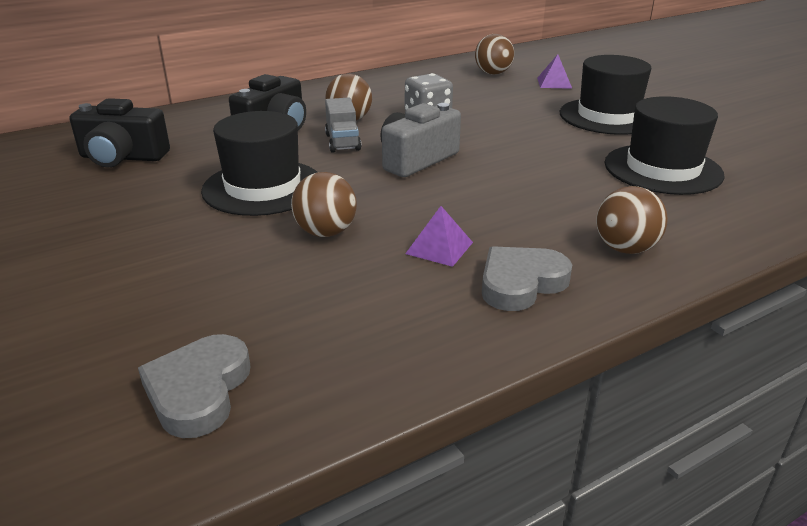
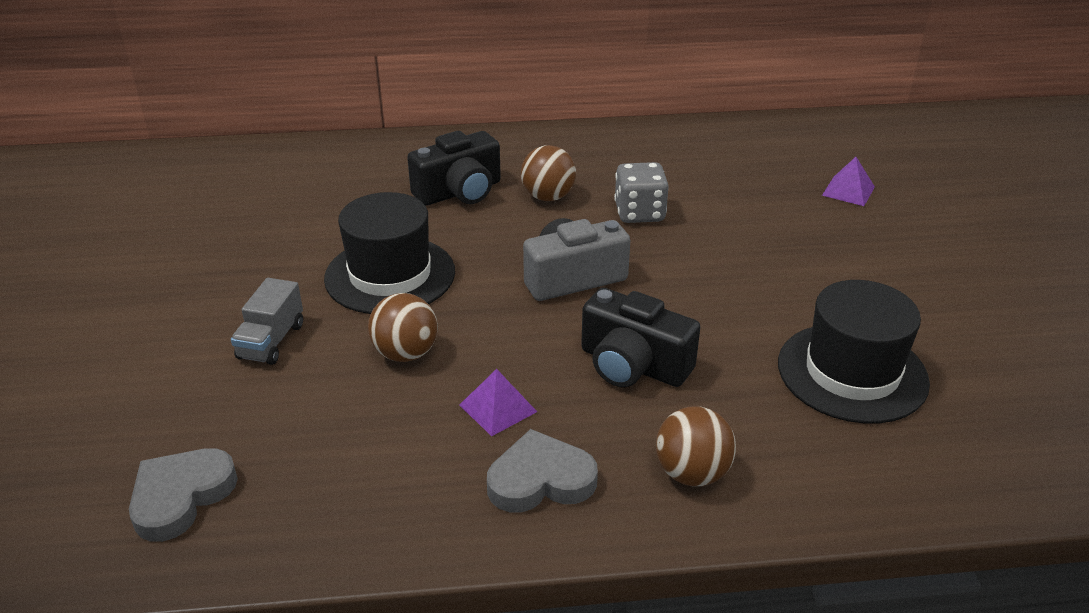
camera: 25 degrees right, 5 degrees up
(122, 157) = (290, 198): black camera -> black camera (633, 365)
(343, 142) = (515, 230): grey truck -> grey truck (271, 341)
(493, 73) = (781, 156): brown ball -> none
(608, 116) = (865, 267): black hat -> none

